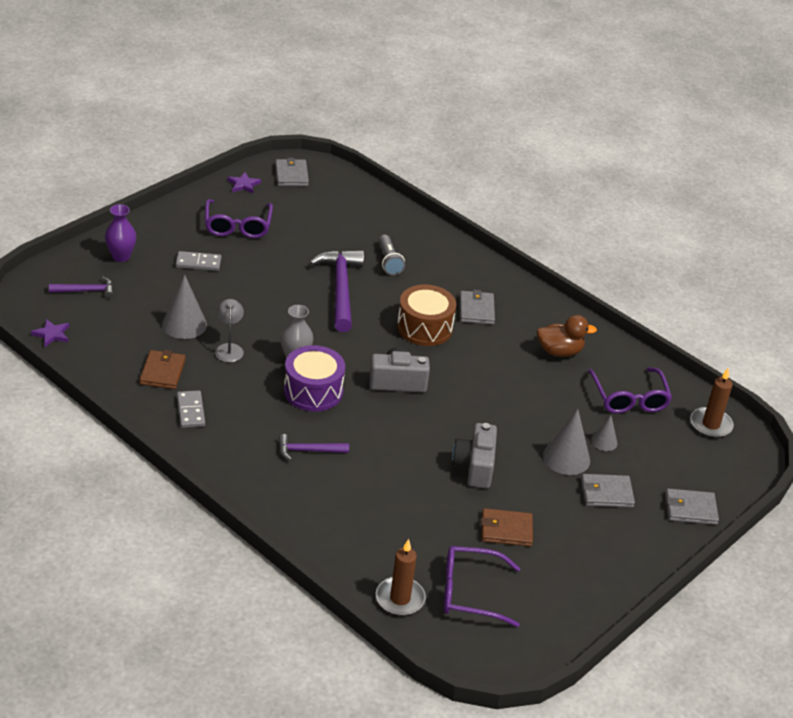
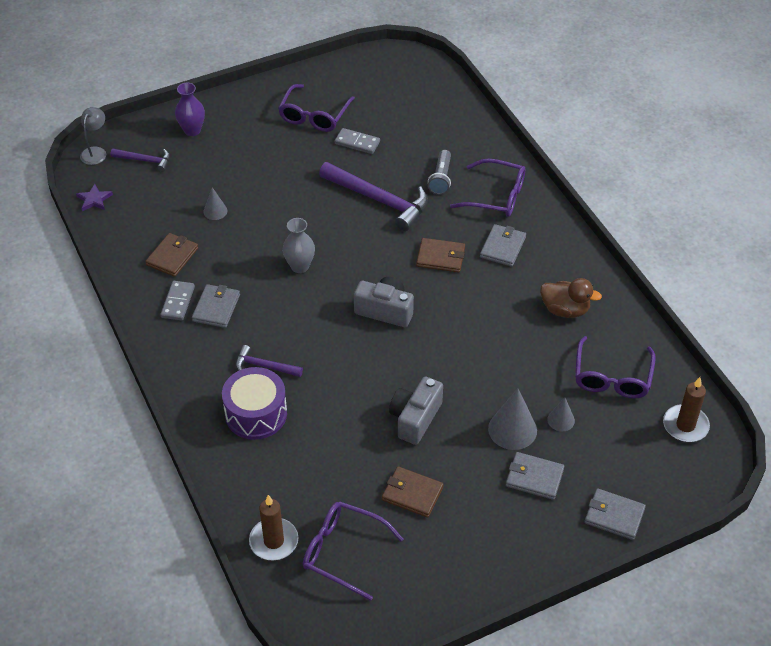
camera: 25 degrees right, 10 degrees up
(184, 324) = (215, 211): grey cone -> grey cone, size x0.56
(198, 263) = (259, 149): grey domino -> grey domino (357, 143)
(229, 348) = (243, 244): grey lamp -> grey lamp (95, 152)
(243, 185) = (341, 72): purple star -> none
(291, 175) = (392, 68): grey wallet -> grey wallet (216, 308)
(313, 391) = (299, 304): purple drum -> purple drum (256, 414)
(340, 289) = (379, 200): purple hammer -> purple hammer turned 105 degrees clockwise
(424, 327) = (440, 257): brown drum -> brown wallet
(447, 268) = (496, 196): none -> purple glasses

